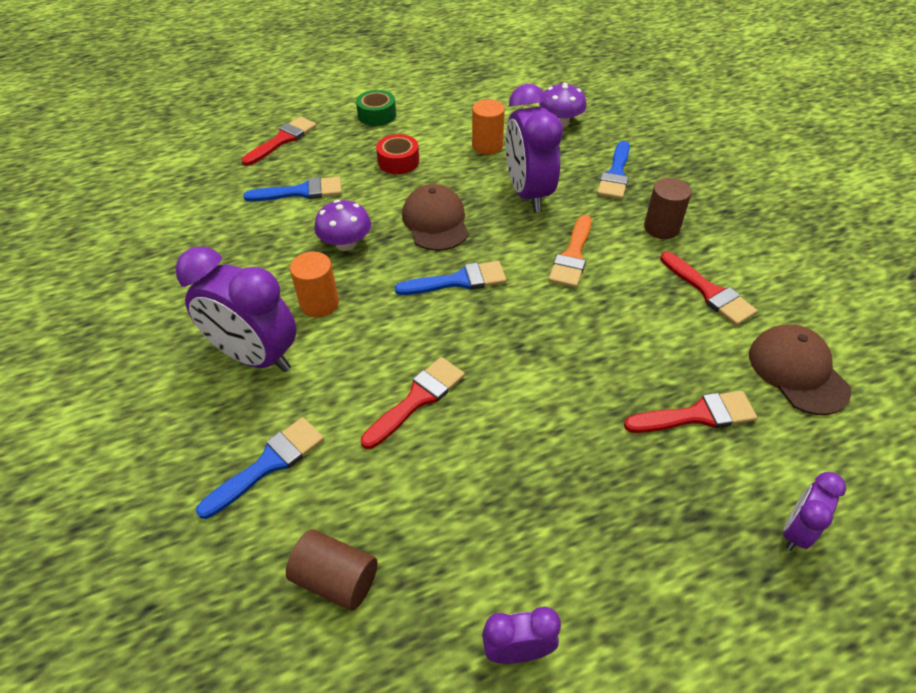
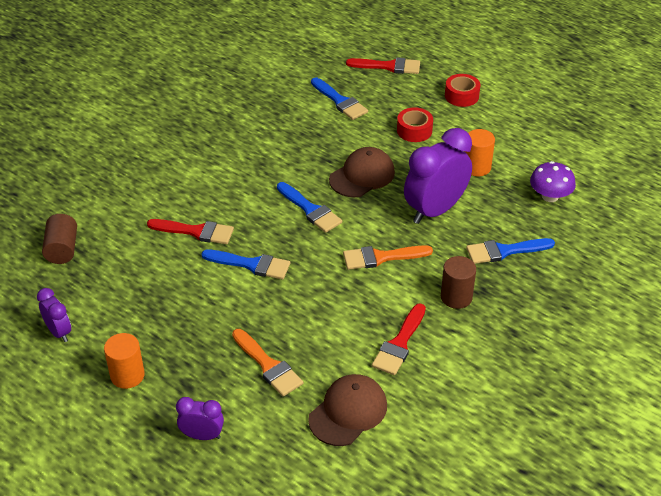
camera: 60 degrees right, 5 degrees down
(255, 357) = (183, 153): purple clock -> none
(269, 464) = (114, 193): blue brush -> blue brush (251, 264)
(319, 303) = (243, 158): orange cylinder -> orange cylinder (127, 375)
(346, 244) = (305, 144): purple mushroom -> none
(377, 115) = (461, 96): green tape -> red tape
(697, 415) = (268, 366): red brush -> orange brush

